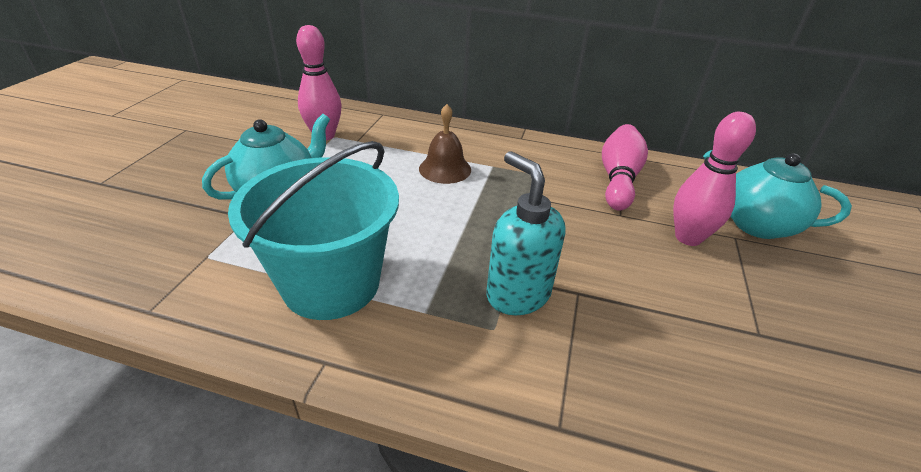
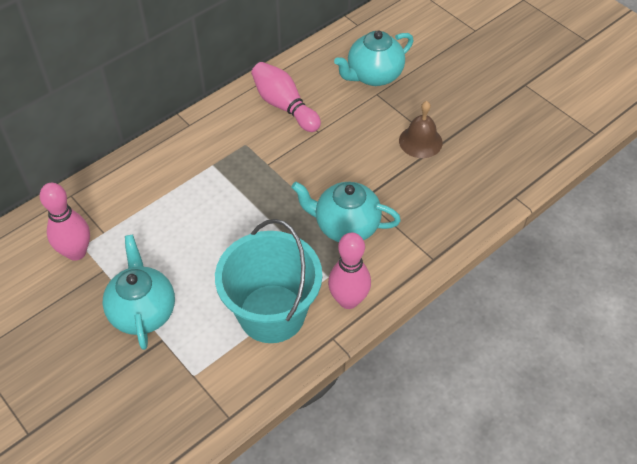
camera: 55 degrees left, 15 degrees up
(445, 169) = (193, 195): brown bell -> brown bell (420, 141)
(517, 294) = (345, 226): turquoise soap dispenser -> turquoise teapot
(688, 237) = (361, 116): pink bowling pin -> pink bowling pin (348, 300)

